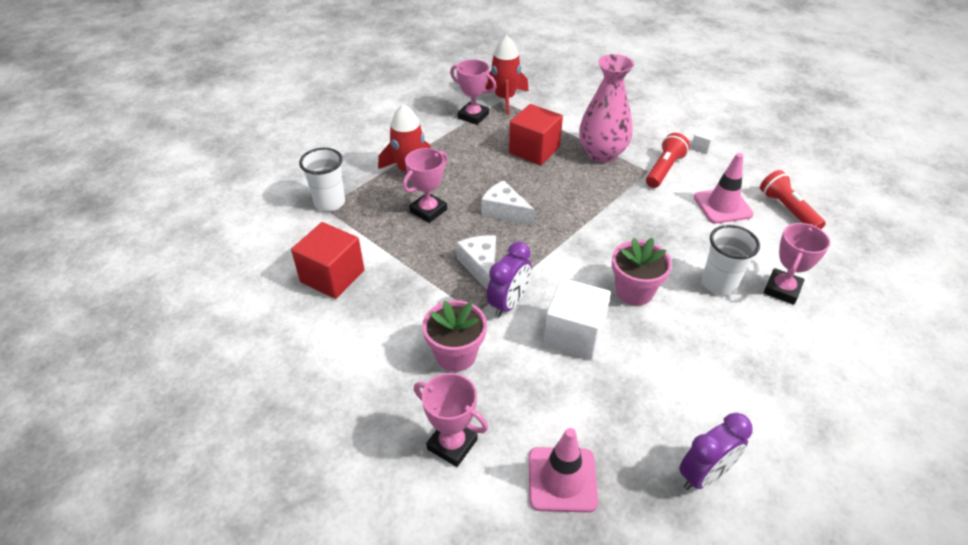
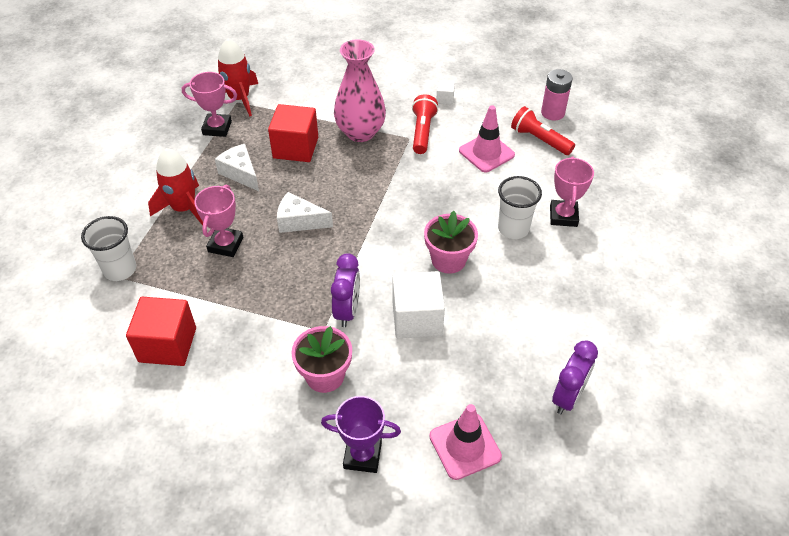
camera: 25 degrees left, 5 degrees up
(452, 444) = (362, 455): pink trophy -> purple trophy
(480, 266) = (304, 284): white cheese -> white cheese (240, 173)
(814, 189) = (552, 113): none -> pink battery

